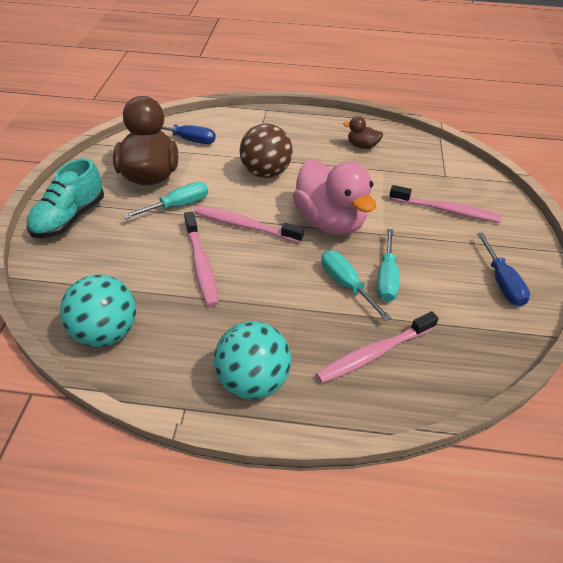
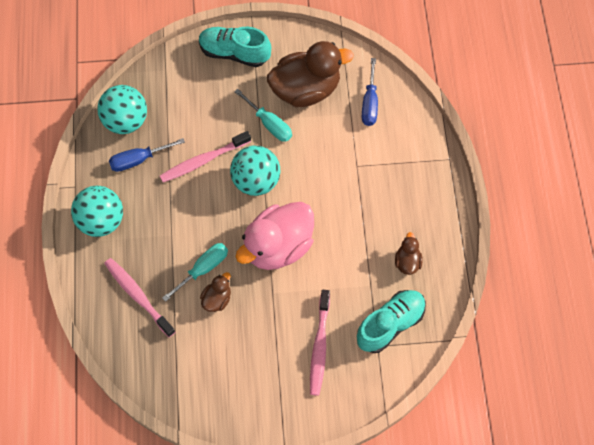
camera: 80 degrees right, 20 degrees up
(245, 226) = (256, 181): pink toothbrush -> turquoise ball
(266, 173) = (335, 182): brown ball -> none
(386, 278) = (217, 299): turquoise screwdriver -> brown duck
(424, 165) = (390, 324): none -> turquoise shoe
(502, 282) = (231, 392): blue screwdriver -> blue screwdriver (138, 160)

